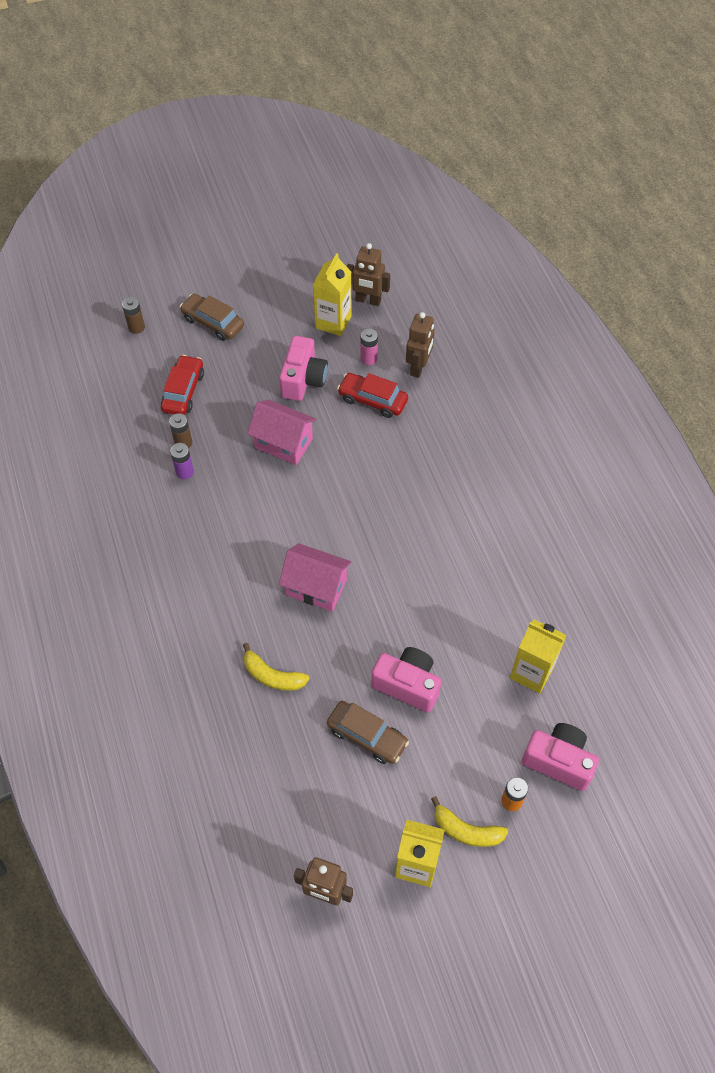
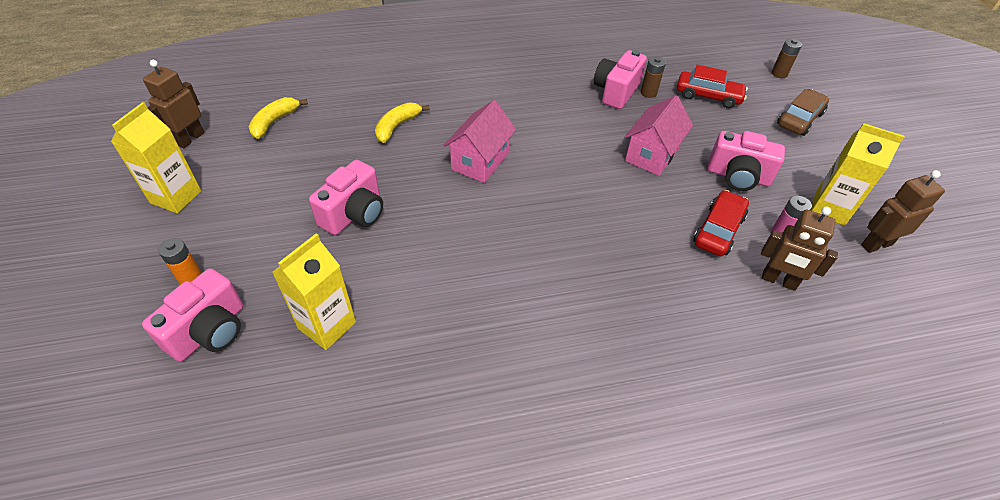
camera: 95 degrees right, 10 degrees down
(184, 472) = (616, 92): purple battery -> pink camera
(367, 736) = (314, 179): brown car -> none
(368, 300) = (876, 244): brown robot -> brown robot turned 45 degrees clockwise
(466, 830) = (184, 237): yellow banana -> yellow banana (274, 122)

